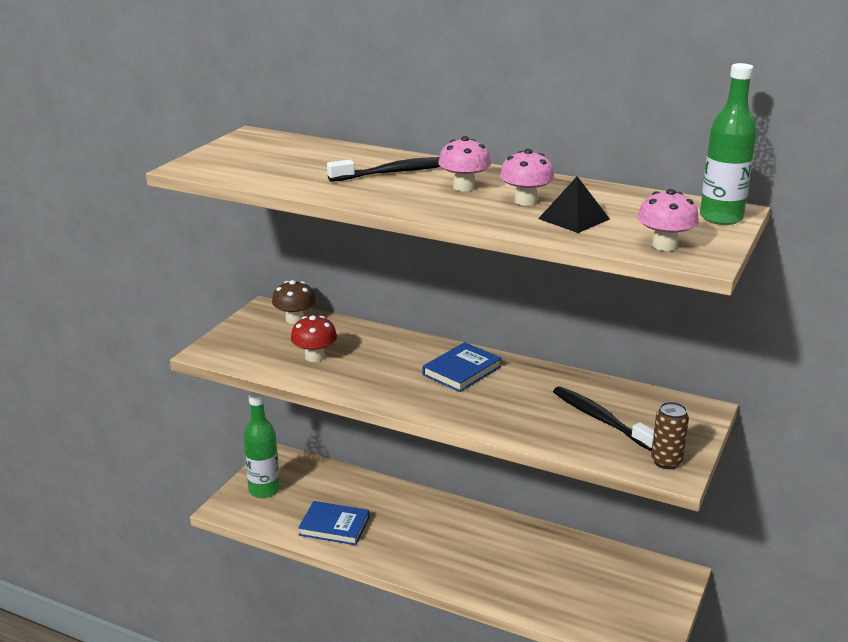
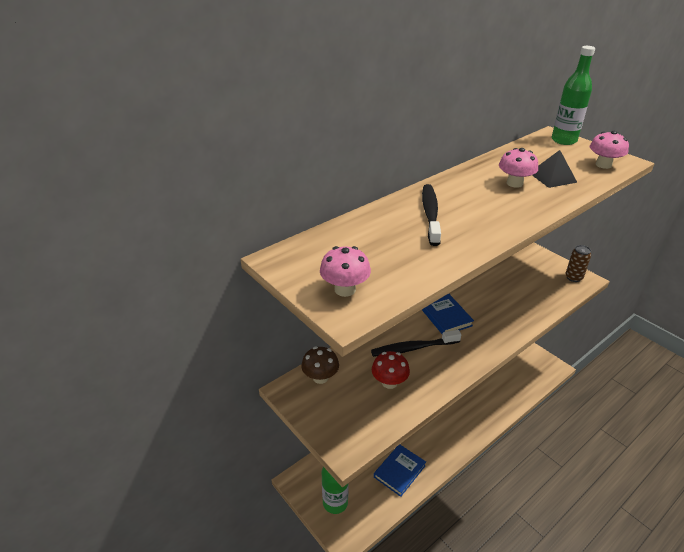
camera: 65 degrees left, 10 degrees up
(464, 187) = (477, 196): pink mushroom -> pink mushroom (345, 289)
(600, 419) = (524, 283): black toothbrush -> black toothbrush (413, 348)

